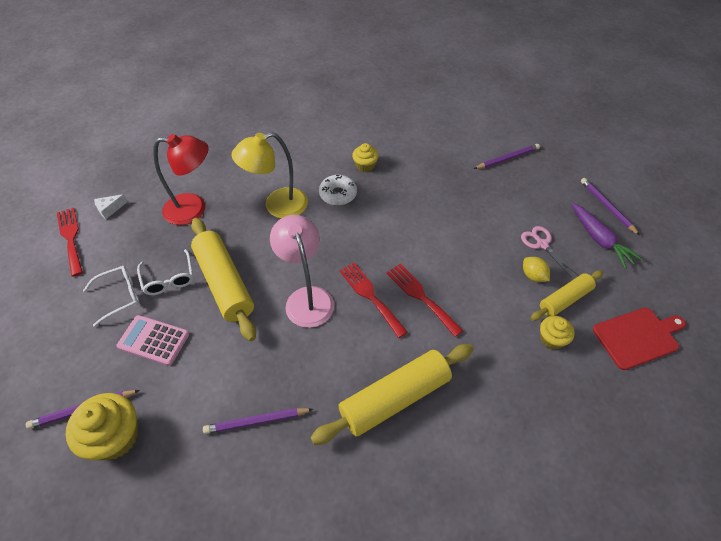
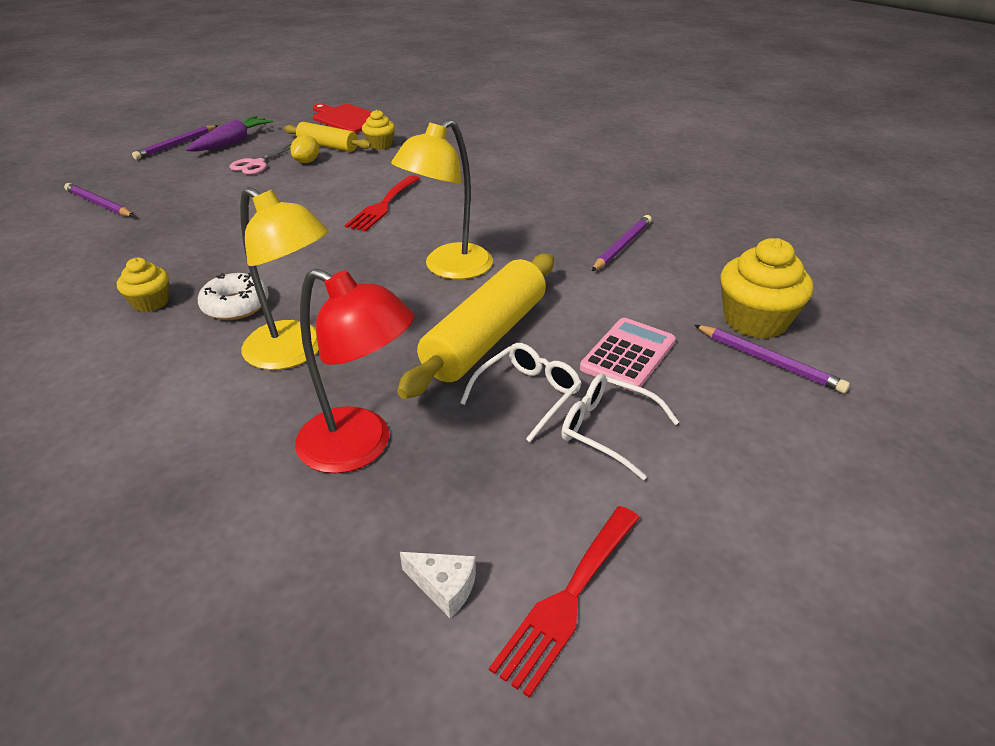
camera: 120 degrees left, 15 degrees down
(154, 340) = (628, 355): pink calculator -> pink calculator turned 135 degrees counterclockwise
(194, 209) = (360, 447): red lamp -> red lamp turned 150 degrees clockwise
(256, 421) = (622, 246): purple pencil -> purple pencil turned 105 degrees counterclockwise
(306, 298) = (448, 268): pink lamp -> yellow lamp
(370, 296) = (408, 231): red fork -> none
(394, 398) = (515, 191): yellow rolling pin -> none

